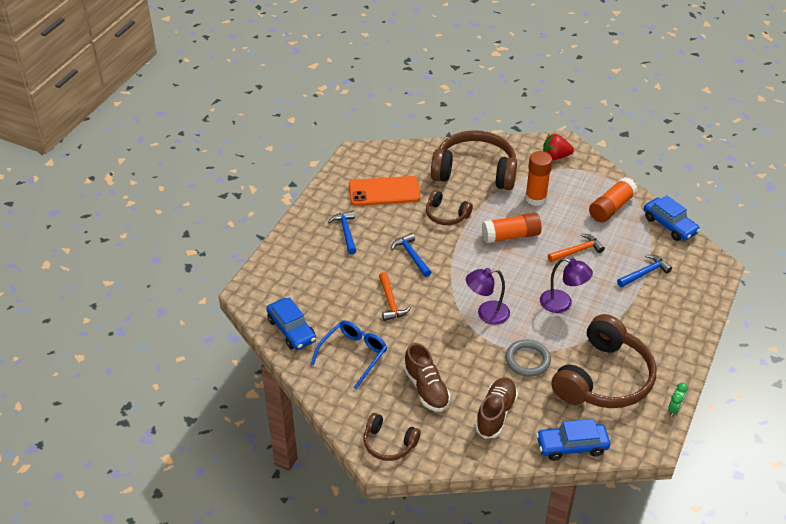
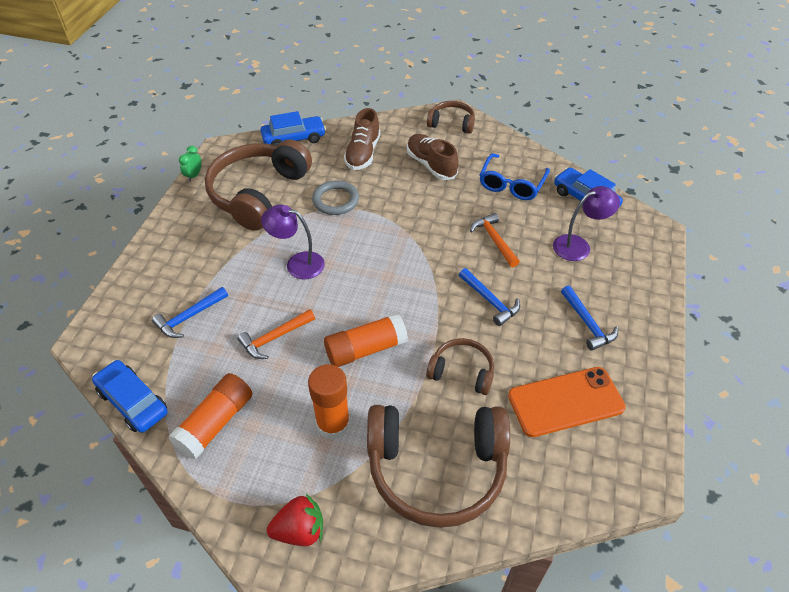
camera: 170 degrees right, 5 degrees up
(486, 314) = (384, 241): purple lamp -> purple lamp (578, 245)

